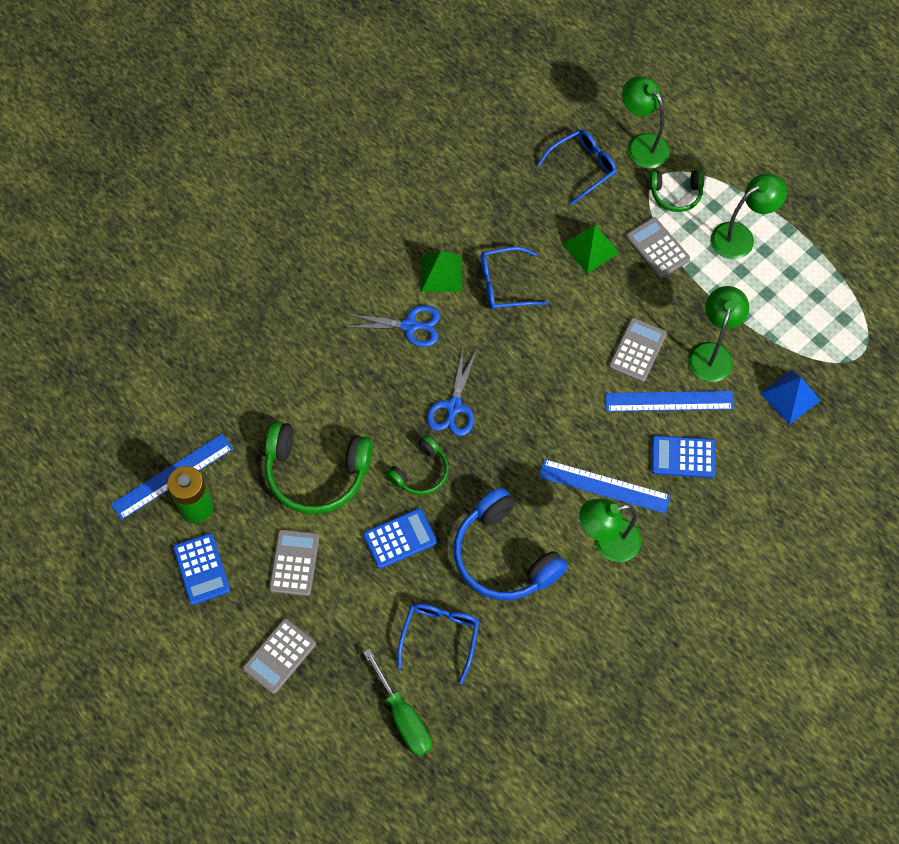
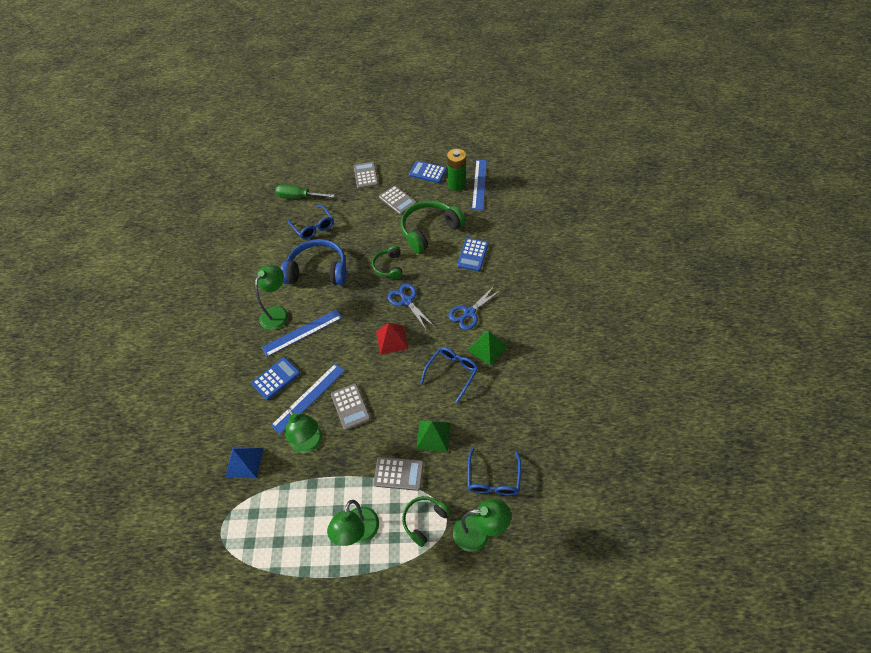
camera: 135 degrees right, 10 degrees down
(399, 539) = (368, 240): blue calculator -> blue calculator (472, 255)
(520, 378) = (392, 339): none -> red pyramid

